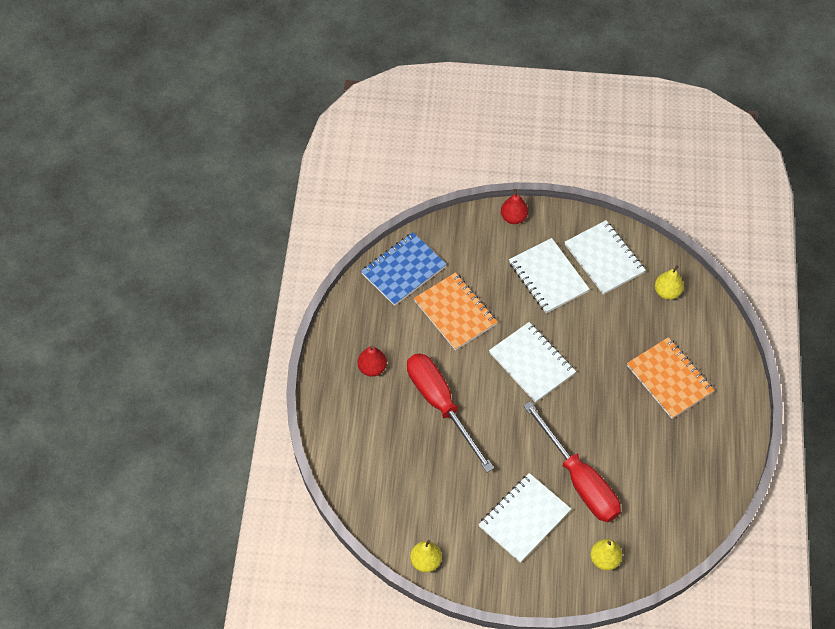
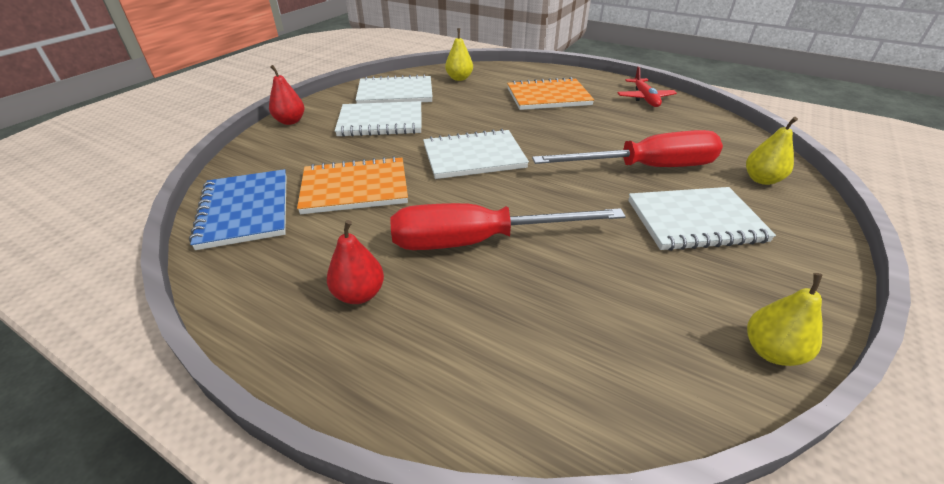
camera: 65 degrees left, 20 degrees down
(524, 519) = (695, 221): white notebook -> white notebook turned 75 degrees counterclockwise
(715, 459) = (644, 98): none -> red plane

